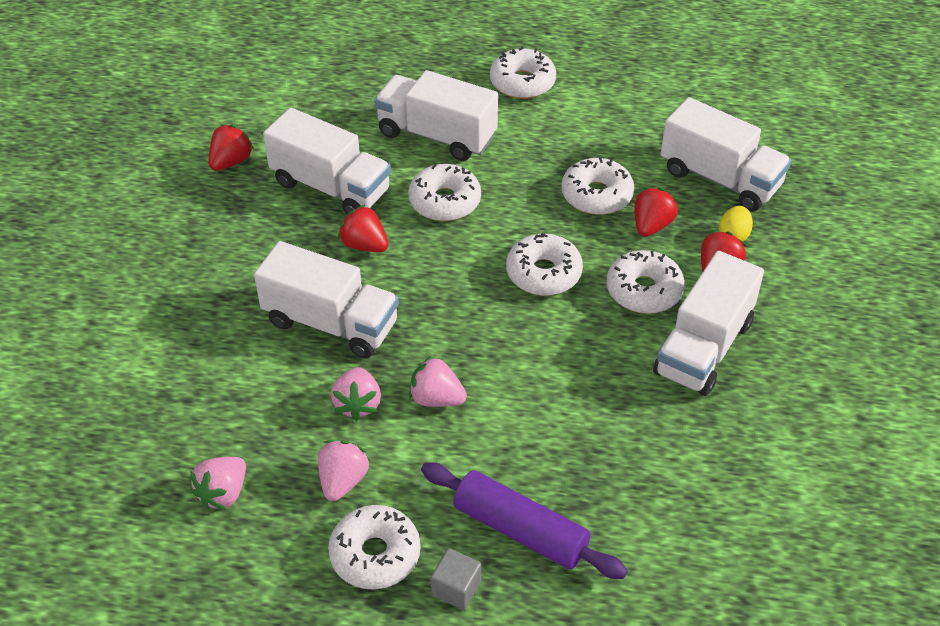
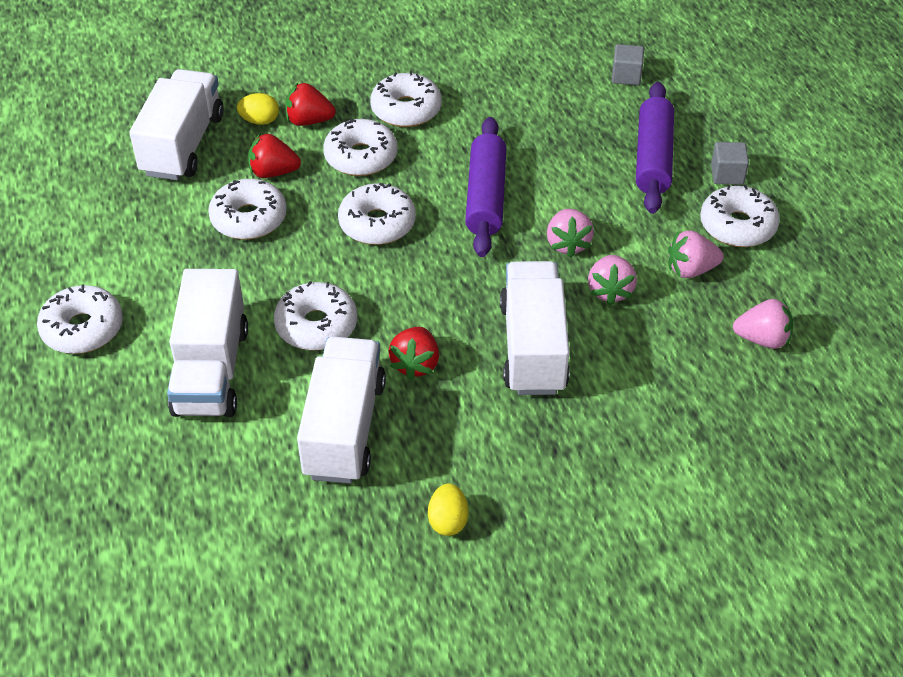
camera: 115 degrees left, 0 degrees up
(209, 215) = (448, 521): none -> yellow egg
(231, 162) = (350, 545): red strawberry -> none
(357, 404) = (610, 291): pink strawberry -> pink strawberry turned 120 degrees clockwise
(537, 362) = (485, 197): none -> purple rolling pin
(678, 574) = (626, 76): none -> grey cube
(703, 348) = (406, 109): white truck -> white donut

